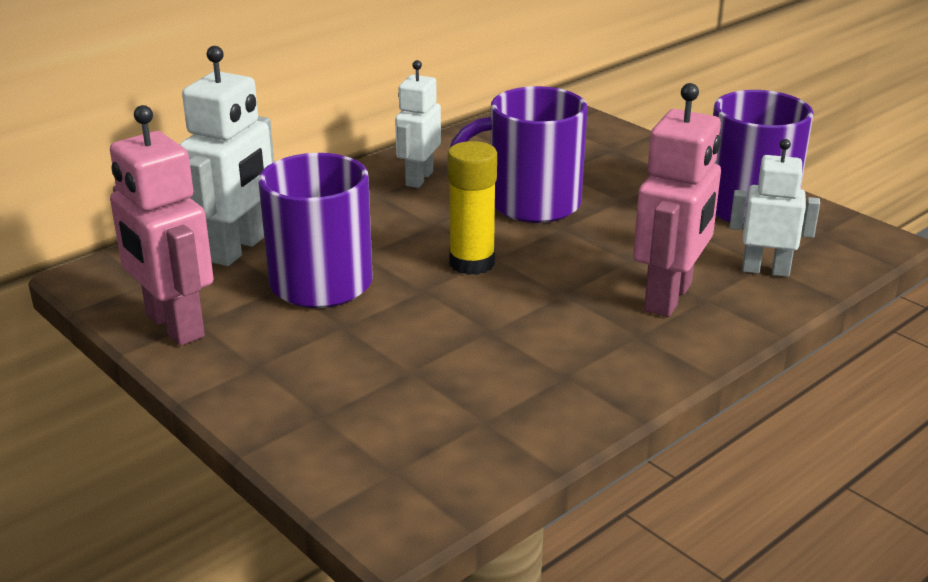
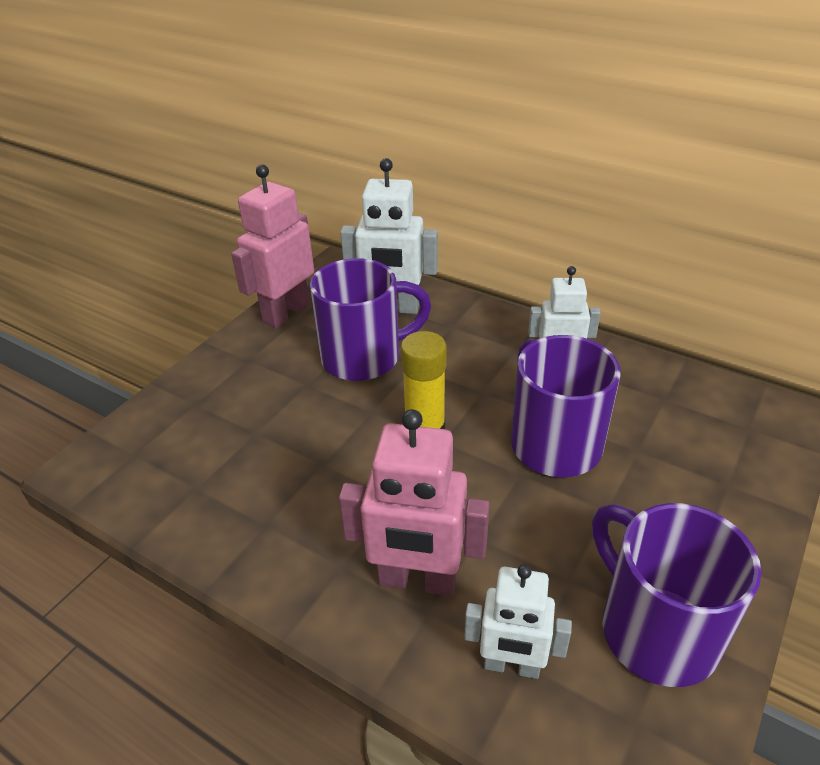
camera: 75 degrees right, 10 degrees up
(765, 270) = (511, 666): white robot -> white robot turned 105 degrees clockwise

